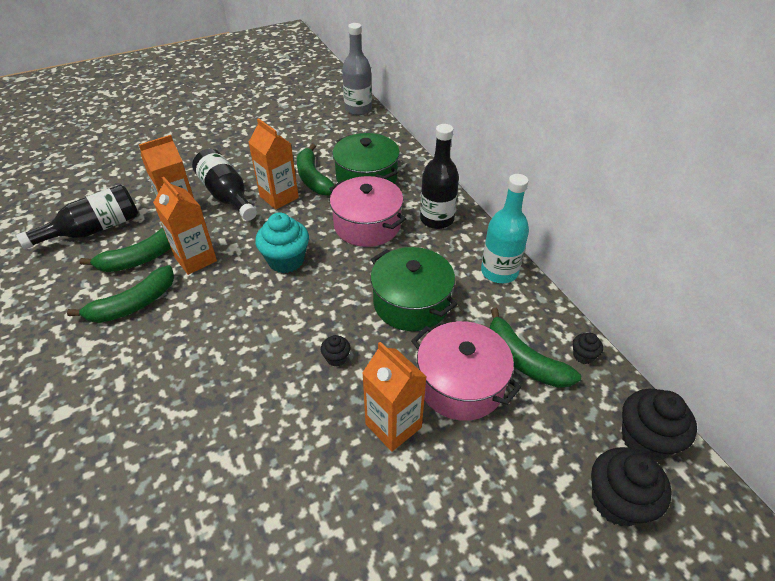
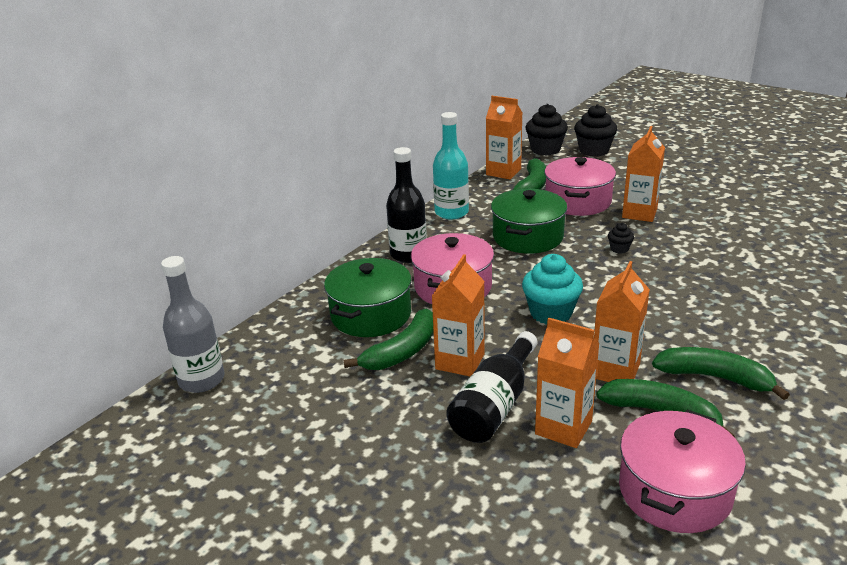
camera: 115 degrees left, 15 degrees down
(94, 230) = (674, 491): black bottle -> pink pot
(583, 356) = (503, 172): black cupcake -> orange carton

